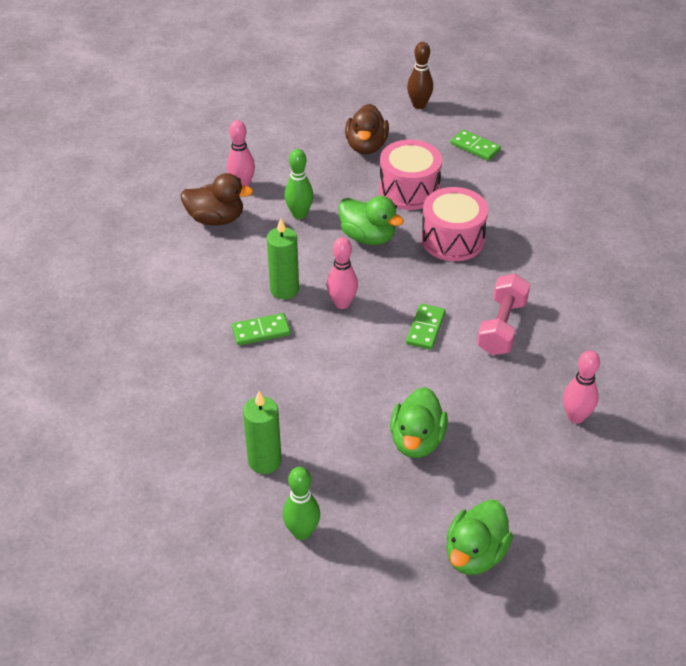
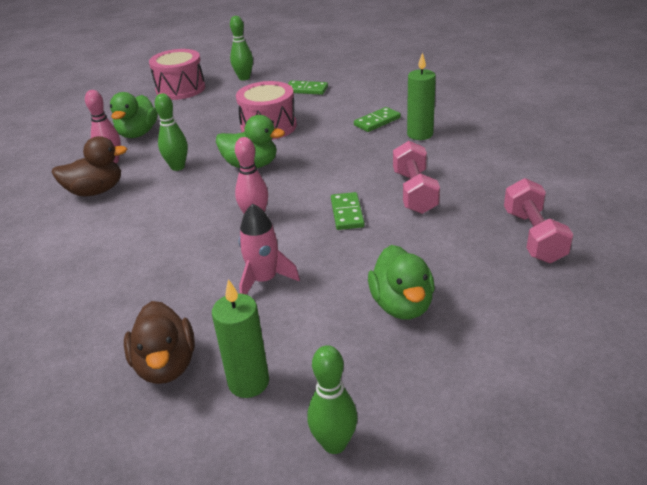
camera: 20 degrees left, 10 degrees down
(261, 331) = (184, 263): green domino -> green domino (377, 121)
(284, 289) = (191, 224): green candle -> green candle (420, 134)
(318, 373) = (264, 280): none -> pink rocket
(366, 146) = (214, 110): brown duck -> brown duck (166, 365)
(419, 105) = (244, 78): brown bowling pin -> green bowling pin
(452, 239) = (328, 147): pink drum -> pink drum (180, 89)
(475, 554) = (540, 391): green duck -> green duck (138, 133)
(576, 417) = (533, 236): pink bowling pin -> pink dumbbell

